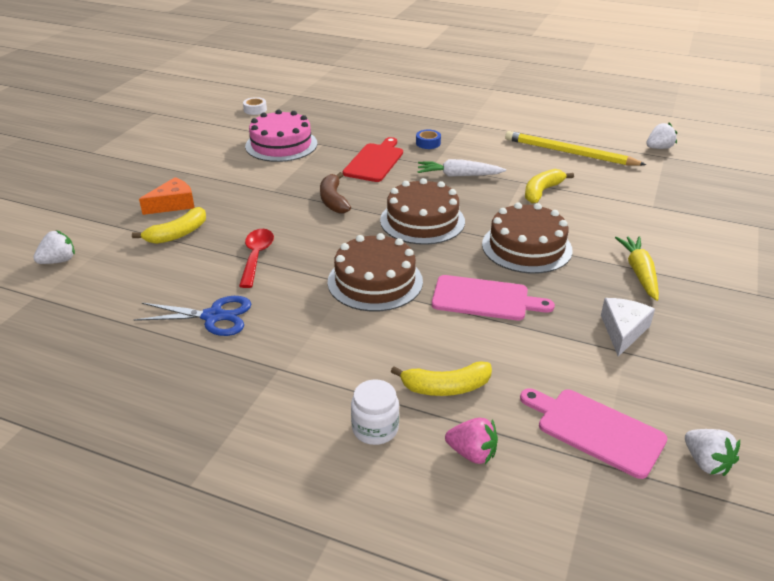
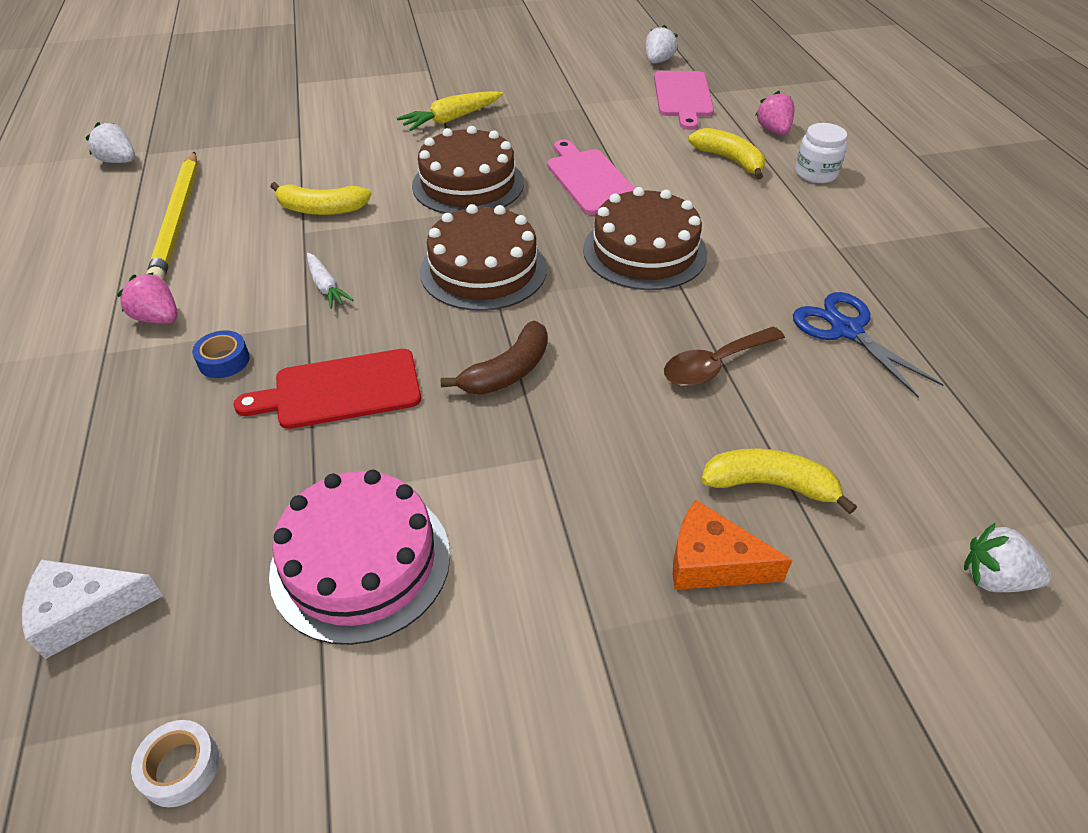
camera: 125 degrees left, 10 degrees up
(256, 257) = (715, 365): red spoon -> brown spoon
(458, 175) = (326, 287): white carrot -> white carrot, size x0.65
(478, 136) = (158, 318): none -> pink strawberry
(623, 331) = (553, 109): white cheese -> white cheese (85, 611)

